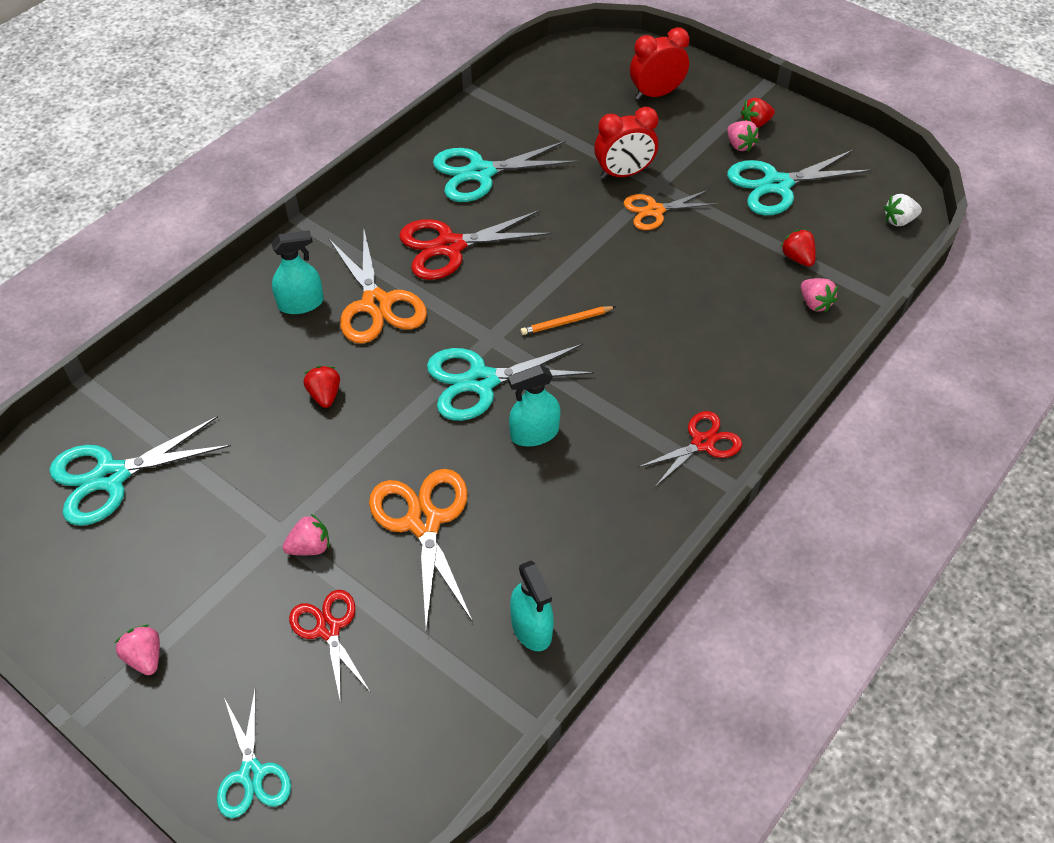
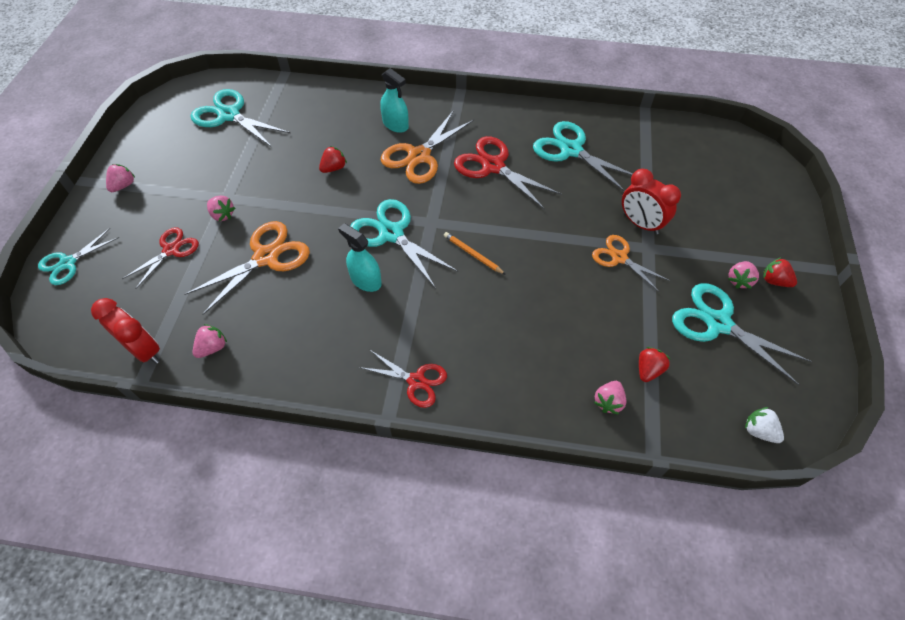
camera: 60 degrees right, 5 degrees up
(531, 628) = (213, 347): turquoise spray bottle -> pink strawberry
(656, 94) = (742, 206): red clock -> red clock (144, 350)

